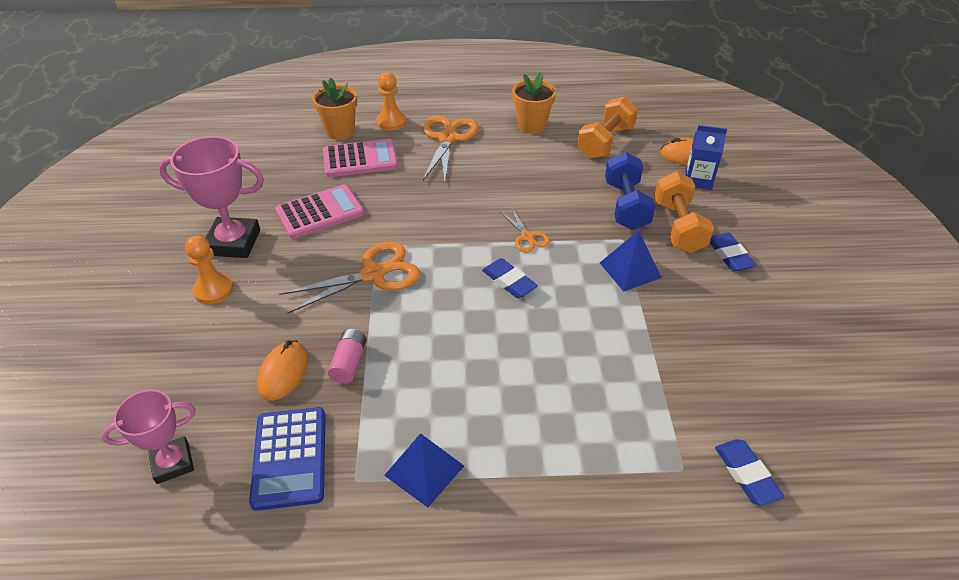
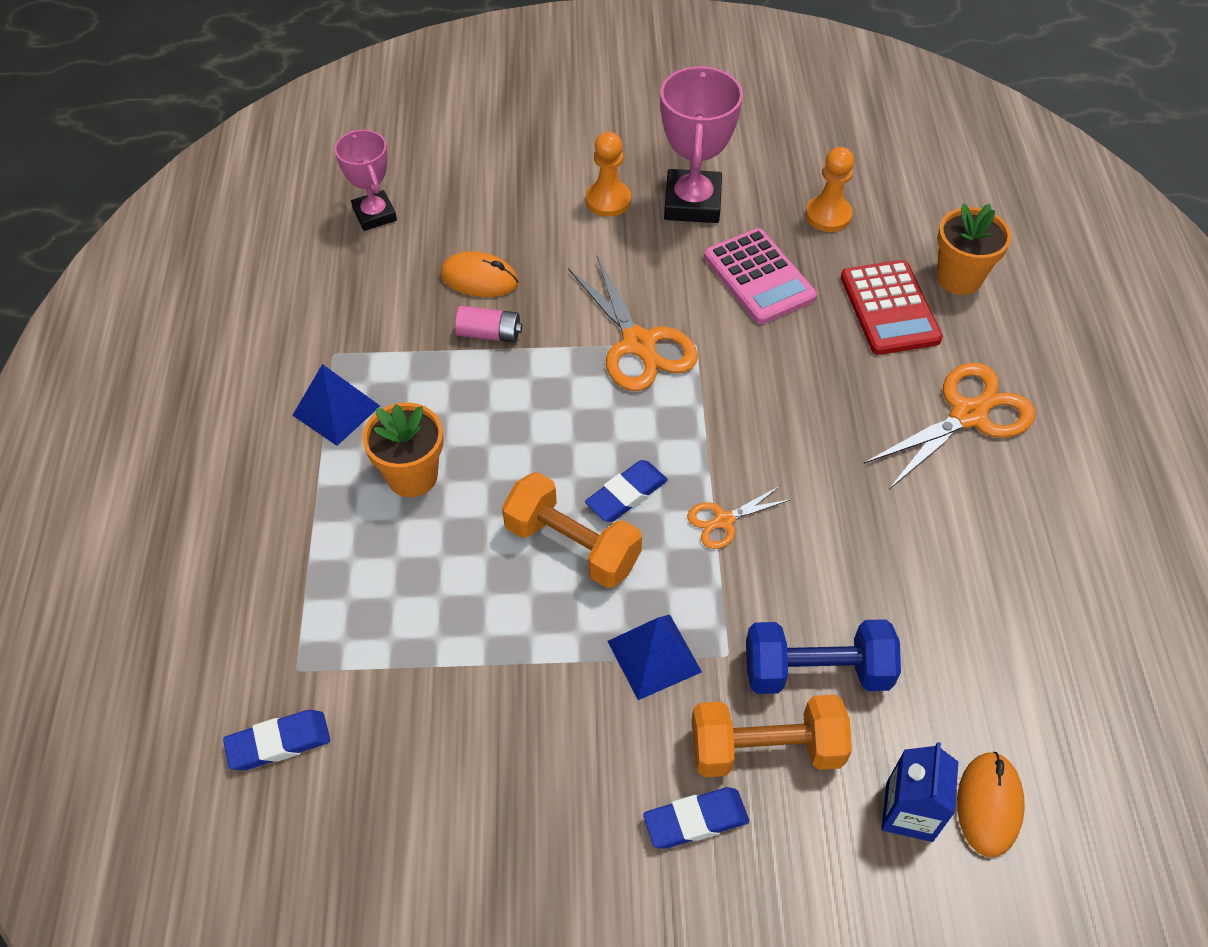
camera: 90 degrees right, 10 degrees up
(289, 458) = (368, 299): blue calculator -> none
(360, 159) = (889, 308): pink calculator -> red calculator
(391, 122) = (1000, 338): orange pawn -> orange pawn (828, 215)
(447, 139) = (968, 415): orange scissors -> orange scissors turned 45 degrees counterclockwise
(531, 125) = (1037, 540): orange flower pot -> orange flower pot (412, 476)
(605, 142) = (1007, 660): orange dumbbell -> orange dumbbell (572, 545)

